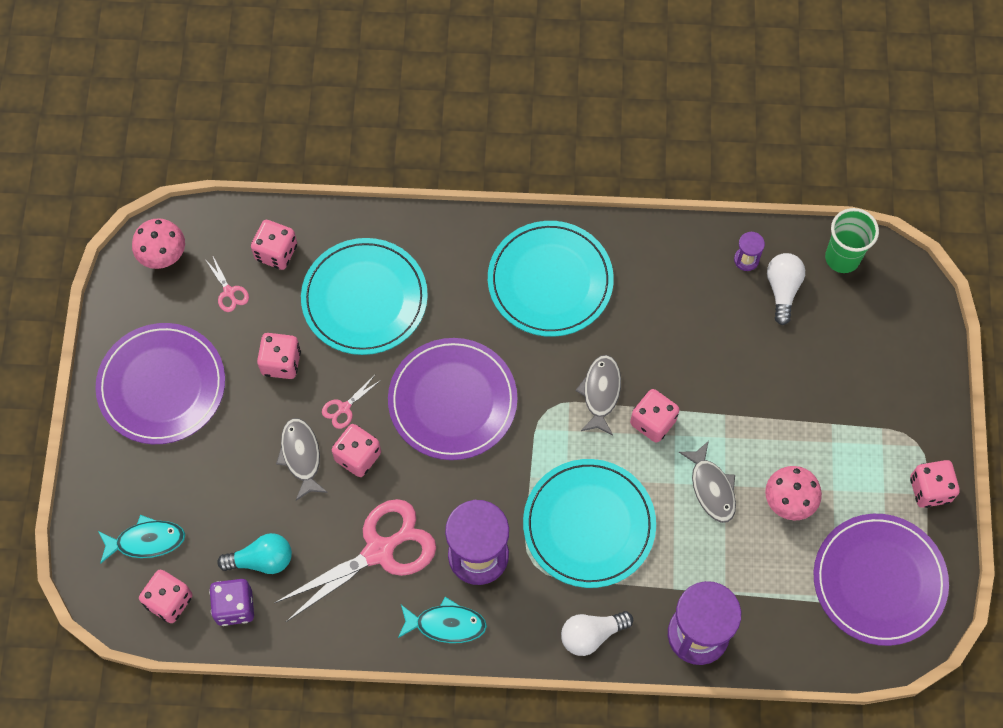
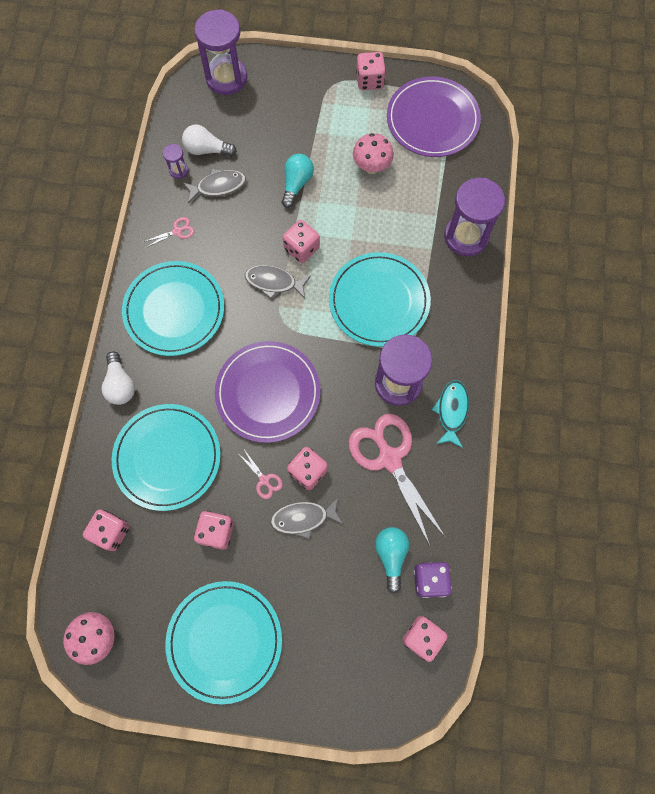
camera: 85 degrees left, 5 degrees up
(146, 541) = (368, 657): turquoise fish -> none
(162, 385) = (224, 641): purple plate -> turquoise plate
(229, 292) = (143, 576): pink scissors -> pink scissors (177, 231)
(591, 635) = (463, 307): white light bulb -> white light bulb (120, 384)
(711, 488) = (357, 215): grey fish -> grey fish (218, 186)
(747, 407) = (296, 184): none -> turquoise light bulb
(842, 258) = (187, 108): green cup -> none
(899, 300) = (226, 78): none -> purple hourglass

